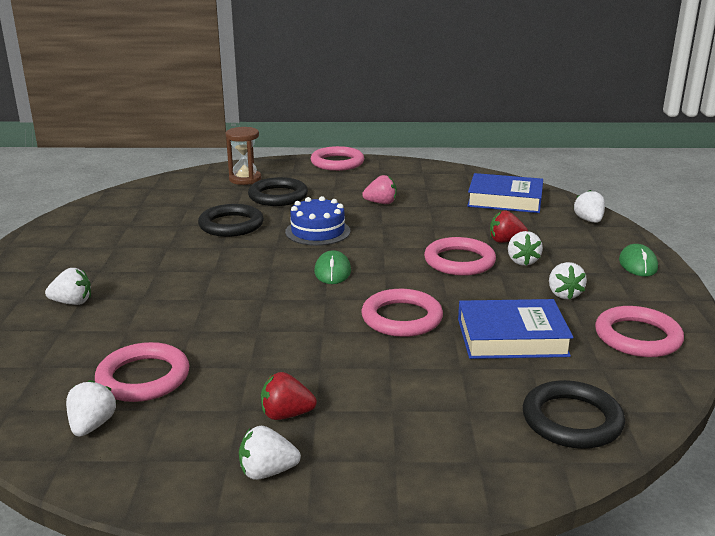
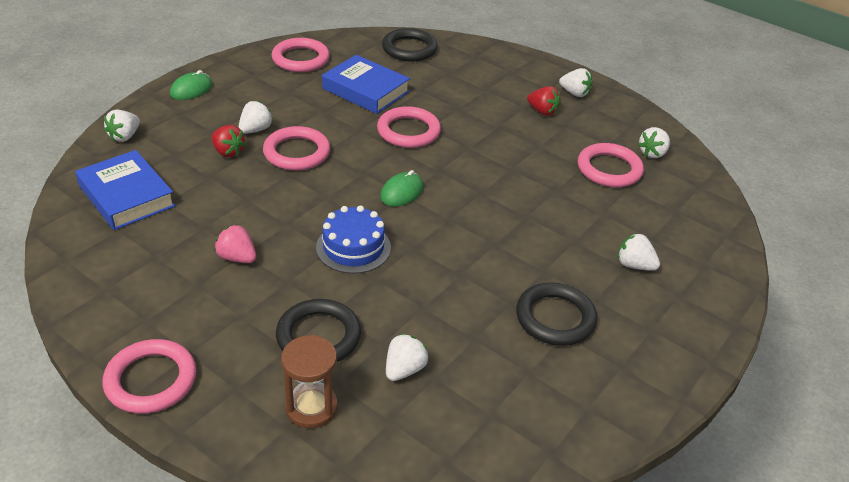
camera: 145 degrees left, 15 degrees up
(231, 225) = (422, 306): black ring -> black ring (555, 318)
(564, 294) = (283, 96): white strawberry -> white strawberry (404, 369)

